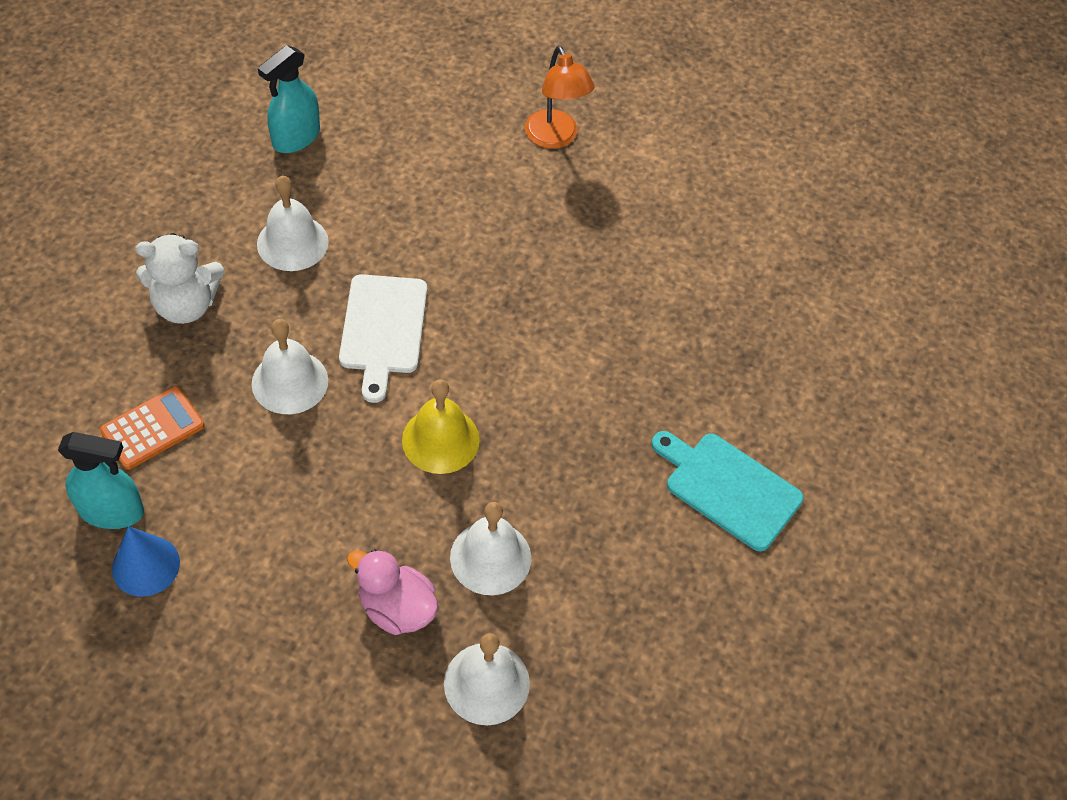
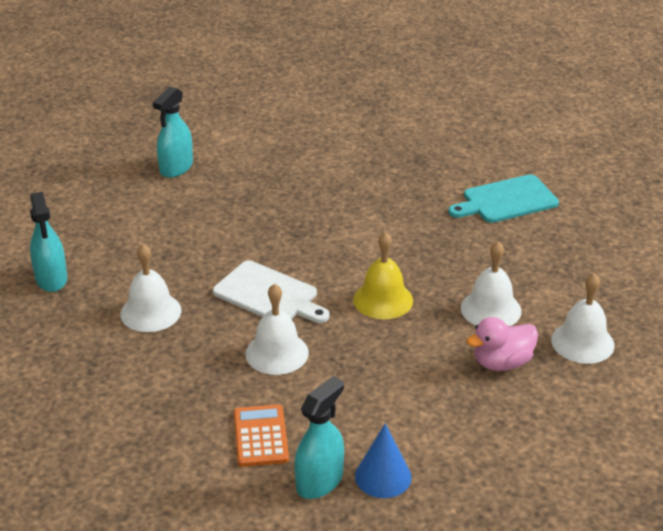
camera: 55 degrees left, 20 degrees down
(186, 305) = (158, 384): white teddy bear -> none
(555, 138) = (176, 168): orange lamp -> turquoise spray bottle

